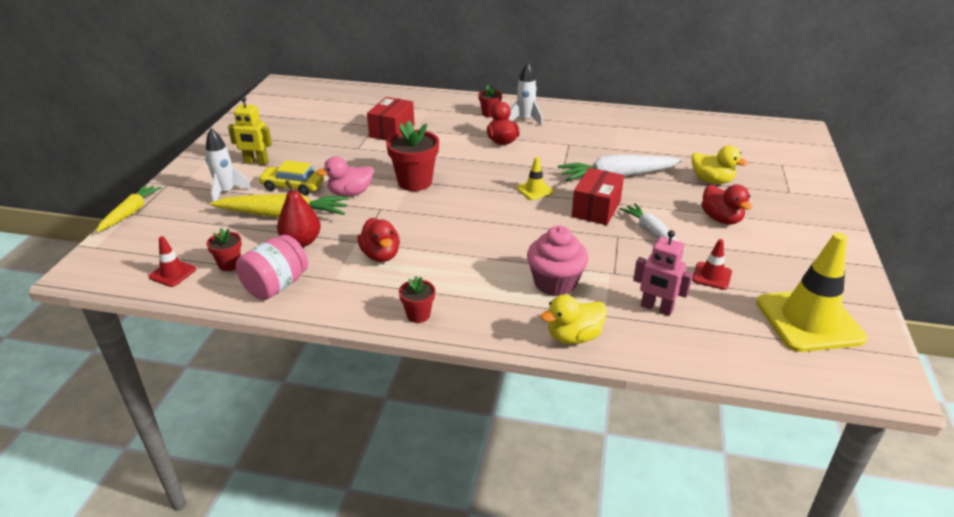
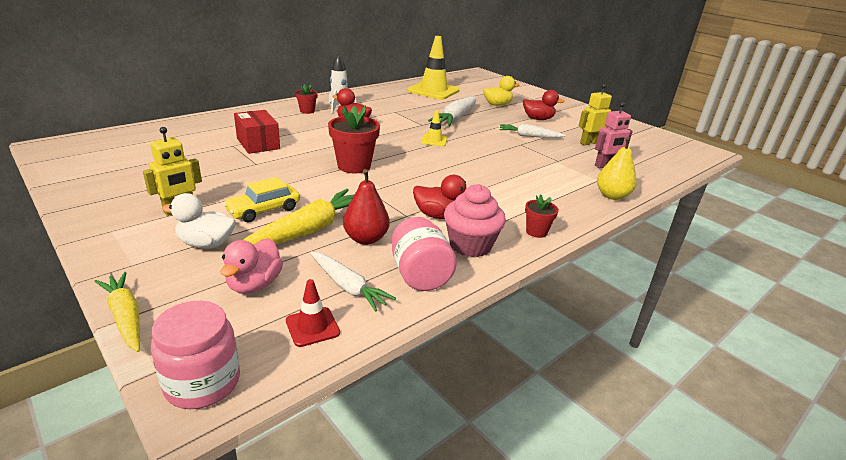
camera: 55 degrees left, 5 degrees down
(94, 265) = (202, 383): none -> pink jar
(226, 192) = (206, 244): white rocket -> white duck
(229, 264) = (348, 287): red flower pot -> white carrot
(350, 193) = (324, 192): pink duck -> pink duck (254, 284)
(555, 283) = (549, 178): pink cupcake -> pink cupcake (470, 245)
(574, 337) = (612, 196): yellow duck -> yellow pear
(596, 209) = (483, 136): red box -> none
(712, 276) = (589, 143): red traffic cone -> yellow robot
(809, 320) = (648, 143): yellow traffic cone -> yellow traffic cone (433, 91)

